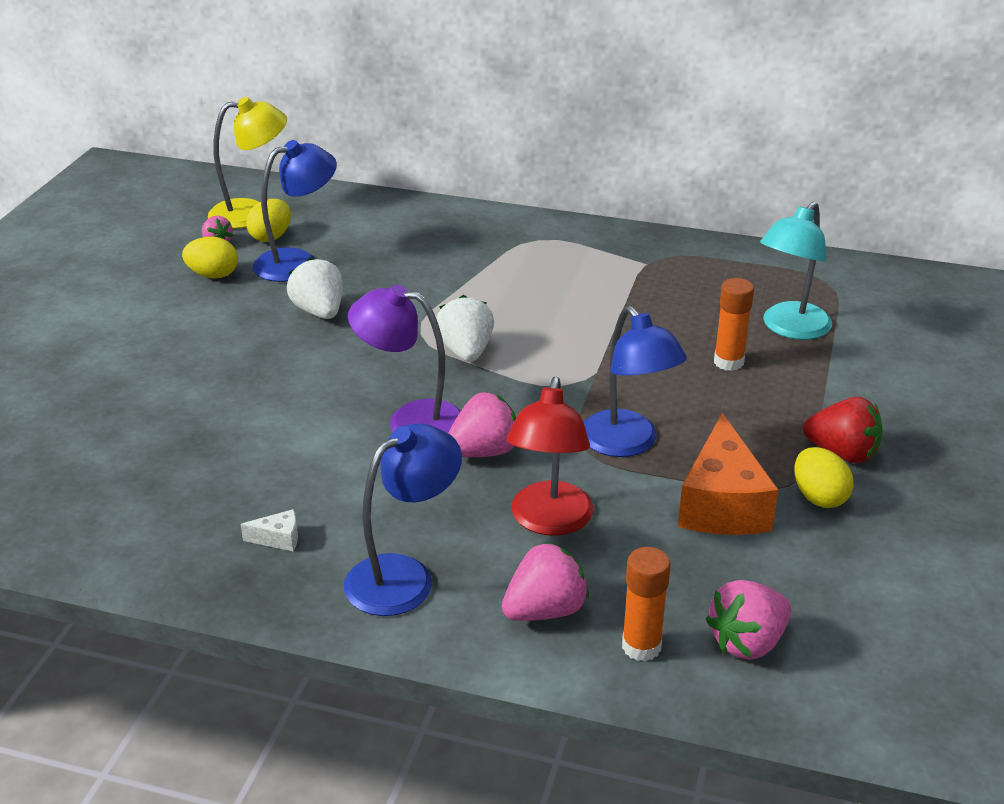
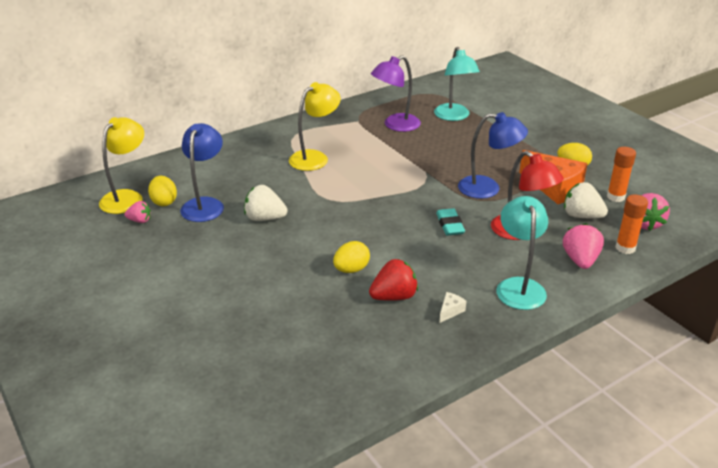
camera: 50 degrees left, 0 degrees up
(213, 275) = (173, 235): yellow egg -> yellow egg (351, 269)
(404, 576) = (518, 286): blue lamp -> turquoise lamp
(411, 420) = (400, 233): purple lamp -> purple lamp (395, 125)
(466, 352) = (363, 194): white strawberry -> white strawberry (581, 216)
(484, 452) = (450, 225): pink strawberry -> turquoise eraser
(504, 278) = (315, 157): none -> yellow lamp
(728, 362) = (459, 140): orange glue stick -> orange glue stick (615, 197)
(842, 453) = (551, 148): red strawberry -> red strawberry (394, 296)

